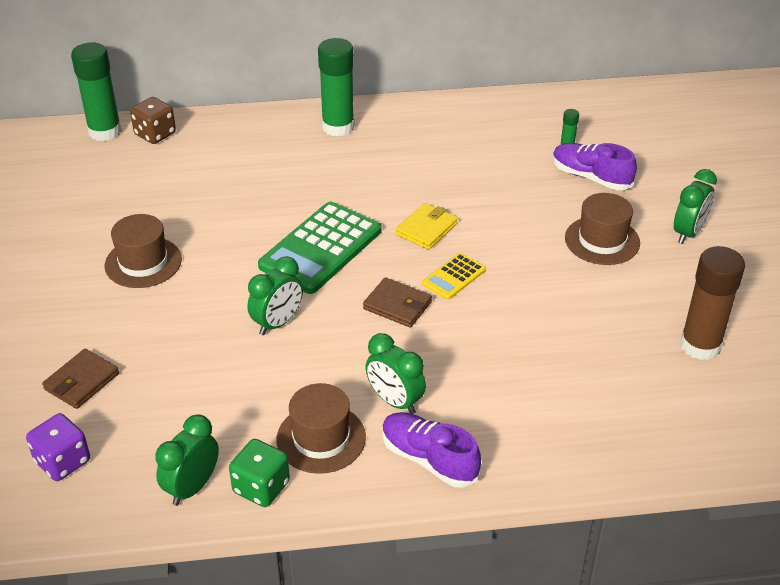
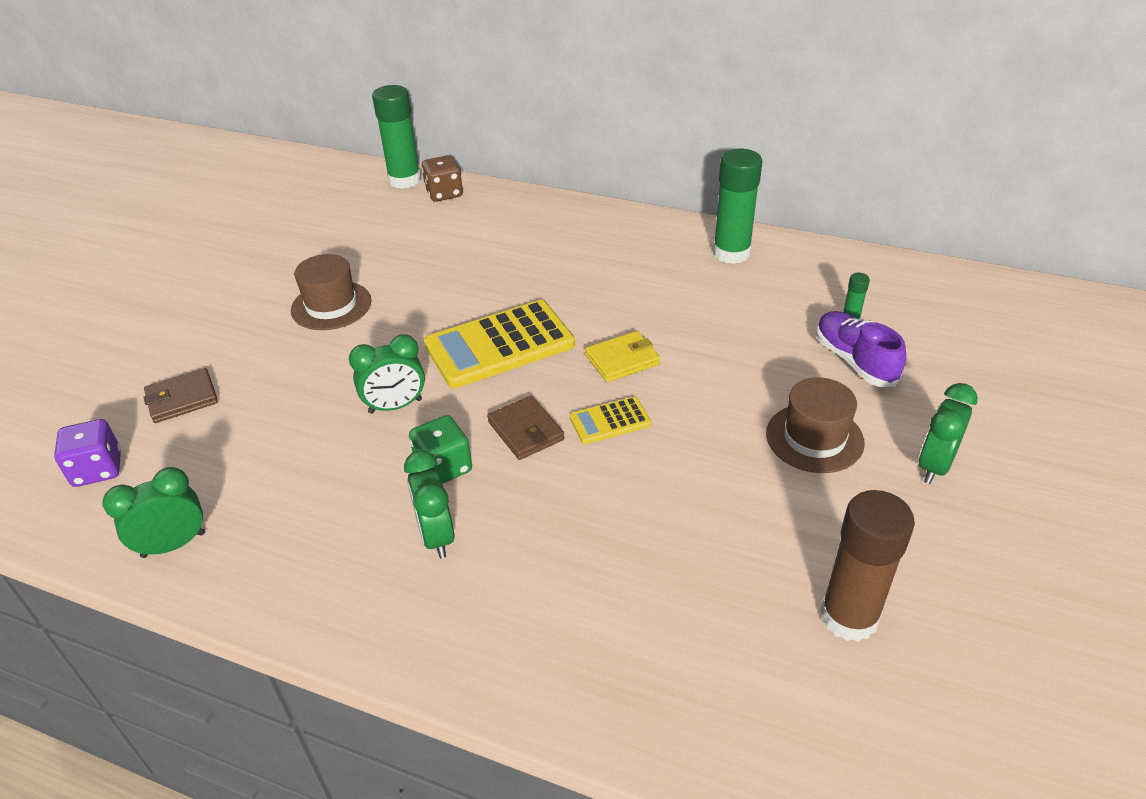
camera: 30 degrees right, 0 degrees up
(261, 487) = (231, 574): green dice -> green dice (444, 467)
(321, 248) = (499, 345): green calculator -> yellow calculator
(321, 438) = (330, 546): brown hat -> none
(338, 127) = (616, 231): green glue stick -> green glue stick (731, 253)
(429, 459) = (415, 619): purple shoe -> none
(688, 233) = (934, 466): green clock -> green clock turned 150 degrees clockwise

